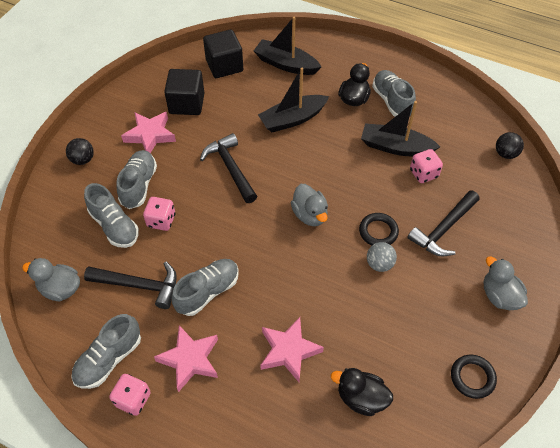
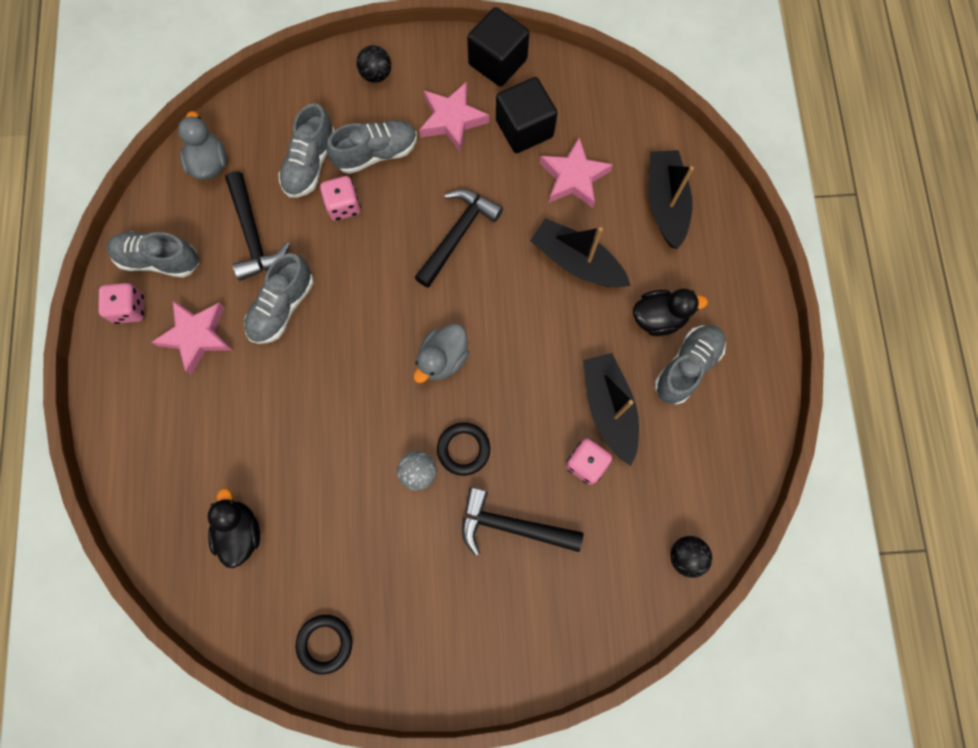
camera: 60 degrees right, 20 degrees up
(207, 292) = (282, 307): grey shoe -> grey shoe turned 105 degrees clockwise
(224, 66) = (614, 133): black cube -> black cube (497, 62)
(288, 351) = (256, 429): pink star -> pink star (573, 177)
(499, 296) = (451, 633): grey duck -> none

